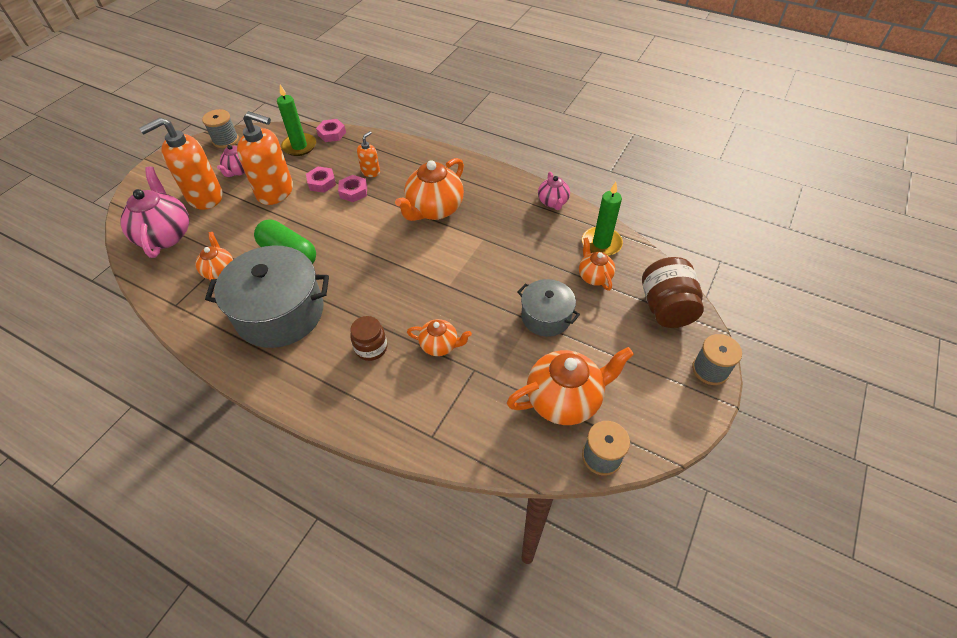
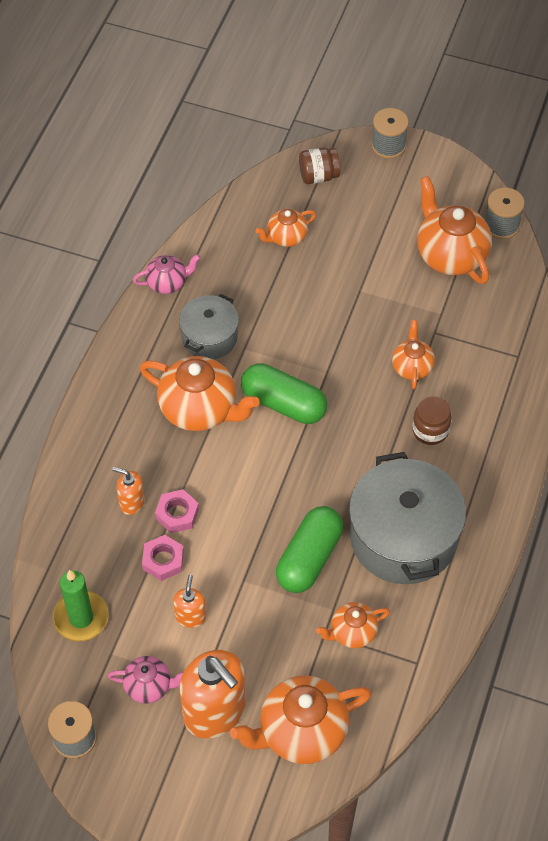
camera: 100 degrees left, 5 degrees up
(166, 235) = (301, 732): pink teapot -> orange teapot
(275, 192) = (190, 616): orange soap dispenser -> orange soap dispenser, size x0.48
(332, 134) = (44, 580): pink nut -> none
(426, 255) = (283, 404): none -> green capsule
(546, 317) = (352, 277): grey pot -> grey pot (209, 337)
(601, 243) = (233, 232): green candle -> none
(666, 308) = (318, 176): brown jar -> brown jar, size x0.63

